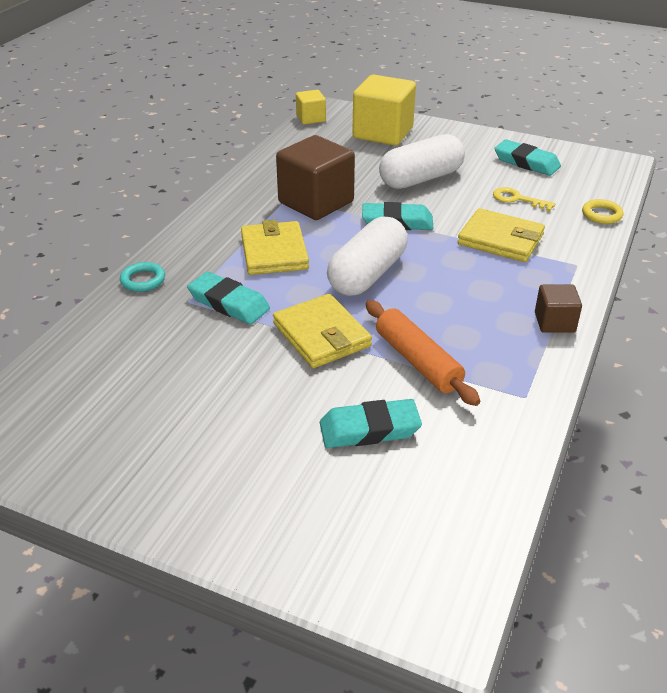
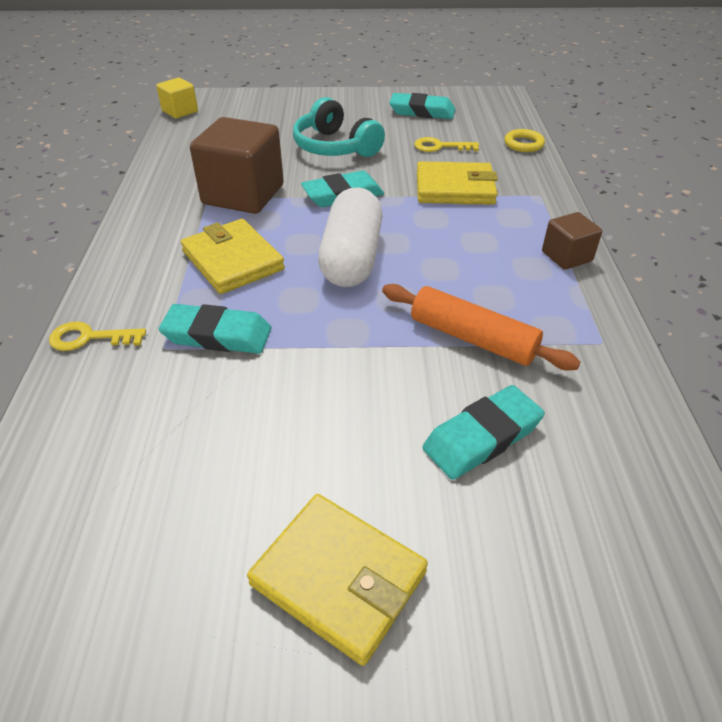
camera: 25 degrees left, 5 degrees up
(143, 280) = (89, 338): turquoise ring -> yellow key
(321, 335) = (350, 340): yellow wallet -> yellow wallet (339, 578)
(383, 133) = (265, 111): yellow cube -> none
(421, 179) = (335, 147): white capsule -> turquoise headphones

